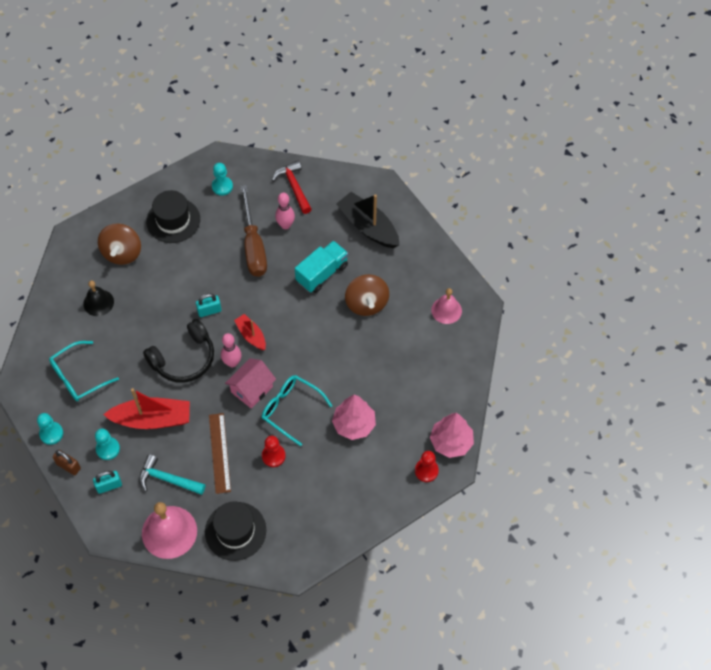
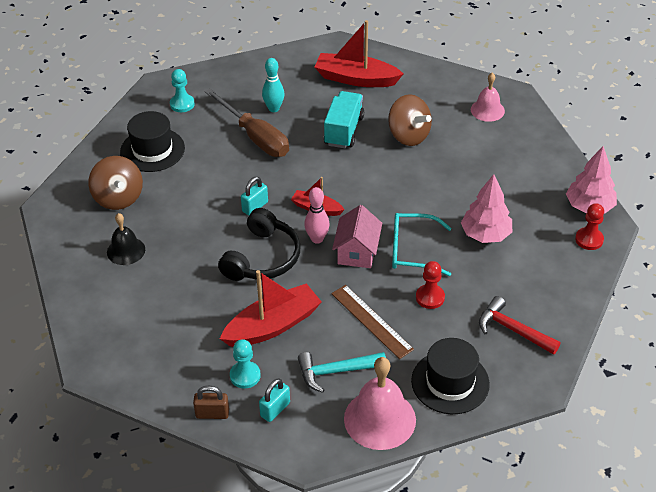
camera: 30 degrees left, 15 degrees down
(51, 433) = (166, 392): turquoise pawn -> none
(79, 376) = (156, 325): turquoise glasses -> none
(285, 225) = (274, 108): pink bowling pin -> turquoise bowling pin
(294, 187) = (256, 77): red hammer -> red hammer (512, 330)
(368, 227) = (356, 79): black boat -> red boat

